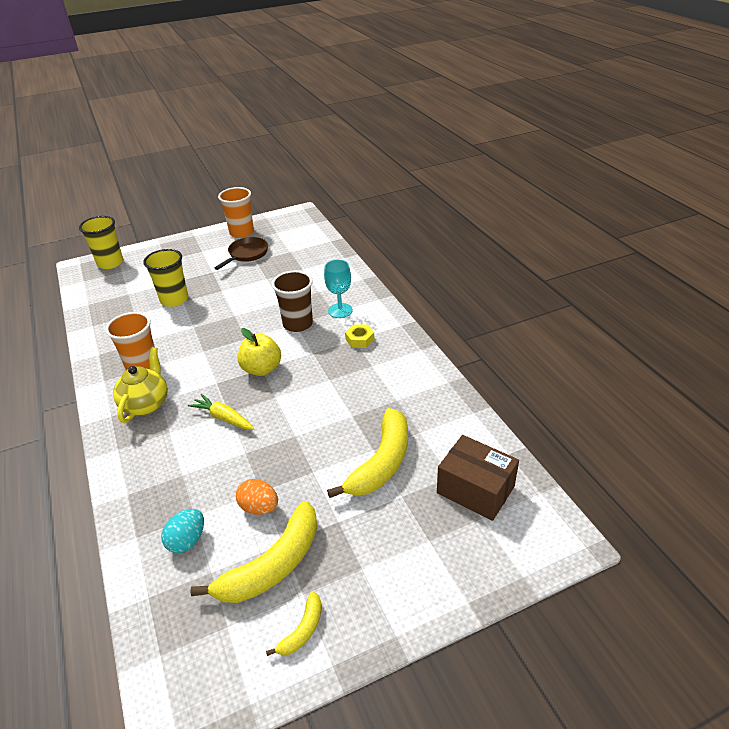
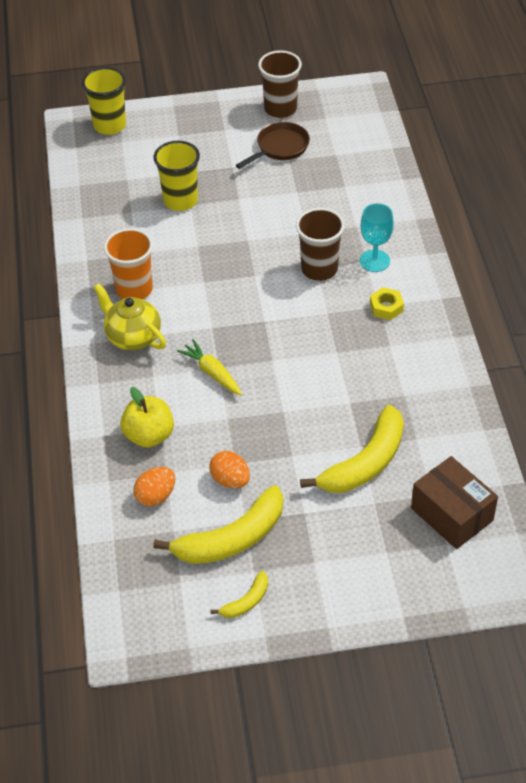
camera: 15 degrees right, 10 degrees up
(146, 404) = (133, 337): yellow teapot -> yellow teapot turned 75 degrees counterclockwise
(187, 540) = (156, 496): turquoise egg -> orange egg
(241, 232) = (280, 109): orange cup -> brown cup
(261, 369) = (264, 321): yellow apple -> yellow apple (149, 435)

